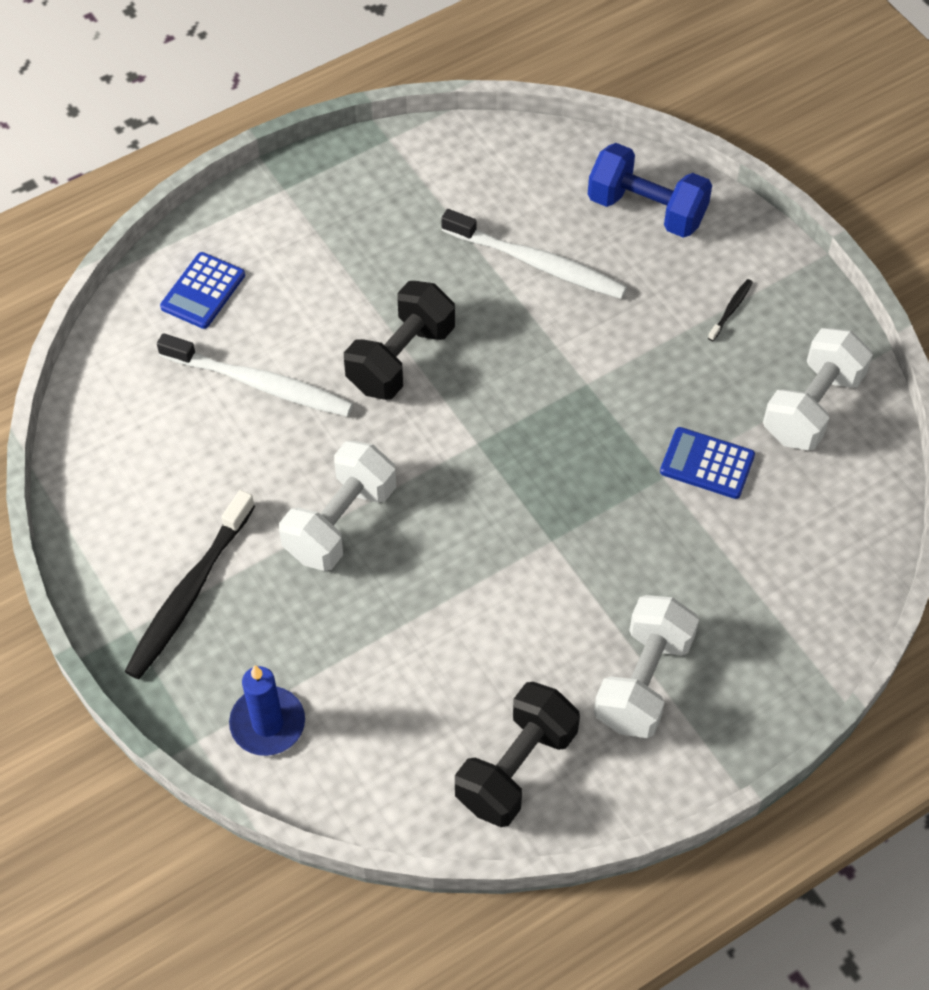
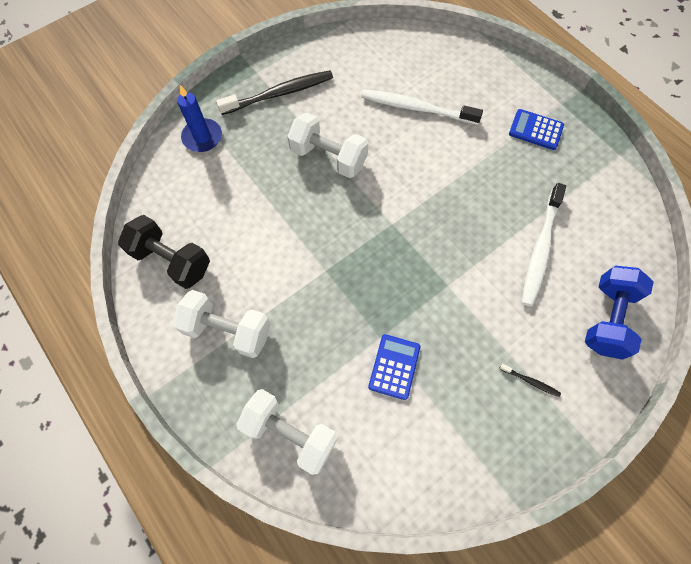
camera: 85 degrees right, 10 degrees up
(189, 593) = (279, 94): black toothbrush -> black toothbrush turned 135 degrees clockwise
(203, 291) = (476, 74): blue calculator -> blue calculator (535, 130)
(259, 384) = (417, 108): white toothbrush -> white toothbrush turned 90 degrees clockwise
(401, 358) = (448, 177): black dumbbell -> none
(812, 407) = (454, 443): white dumbbell -> white dumbbell (290, 433)

